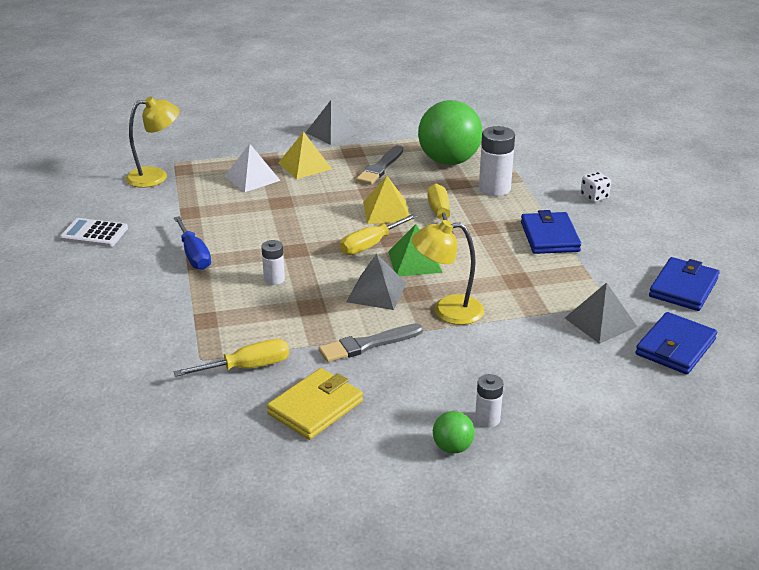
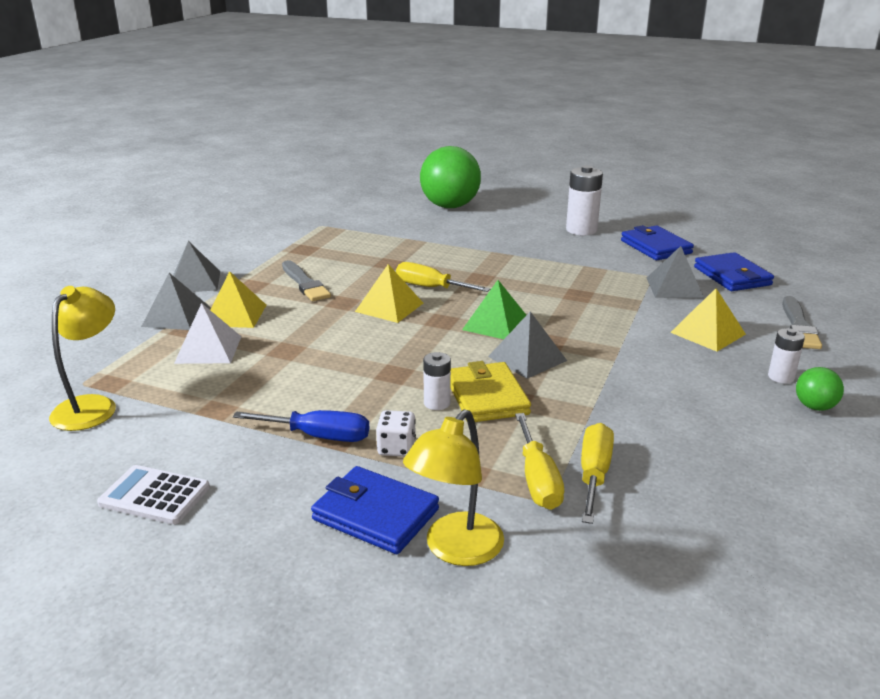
camera: 55 degrees left, 5 degrees down
(94, 233) = (154, 495): white calculator -> white calculator turned 60 degrees clockwise
(279, 149) = (176, 316): none -> grey pyramid
(315, 407) = (703, 456): yellow wallet -> yellow wallet (487, 397)
(368, 344) = (614, 392): grey brush -> grey brush (799, 326)
(370, 245) = (439, 333): yellow screwdriver -> yellow screwdriver (537, 480)
(447, 310) = (595, 337): yellow lamp -> yellow lamp (455, 550)
(448, 161) = (345, 254): green ball -> green ball (450, 206)
(494, 189) = (422, 254): white battery -> white battery (581, 230)
(526, 362) = (707, 333): none -> yellow pyramid
(549, 237) = (528, 262): blue wallet -> blue wallet (375, 514)
(594, 197) = (490, 228): white dice -> white dice (396, 448)

